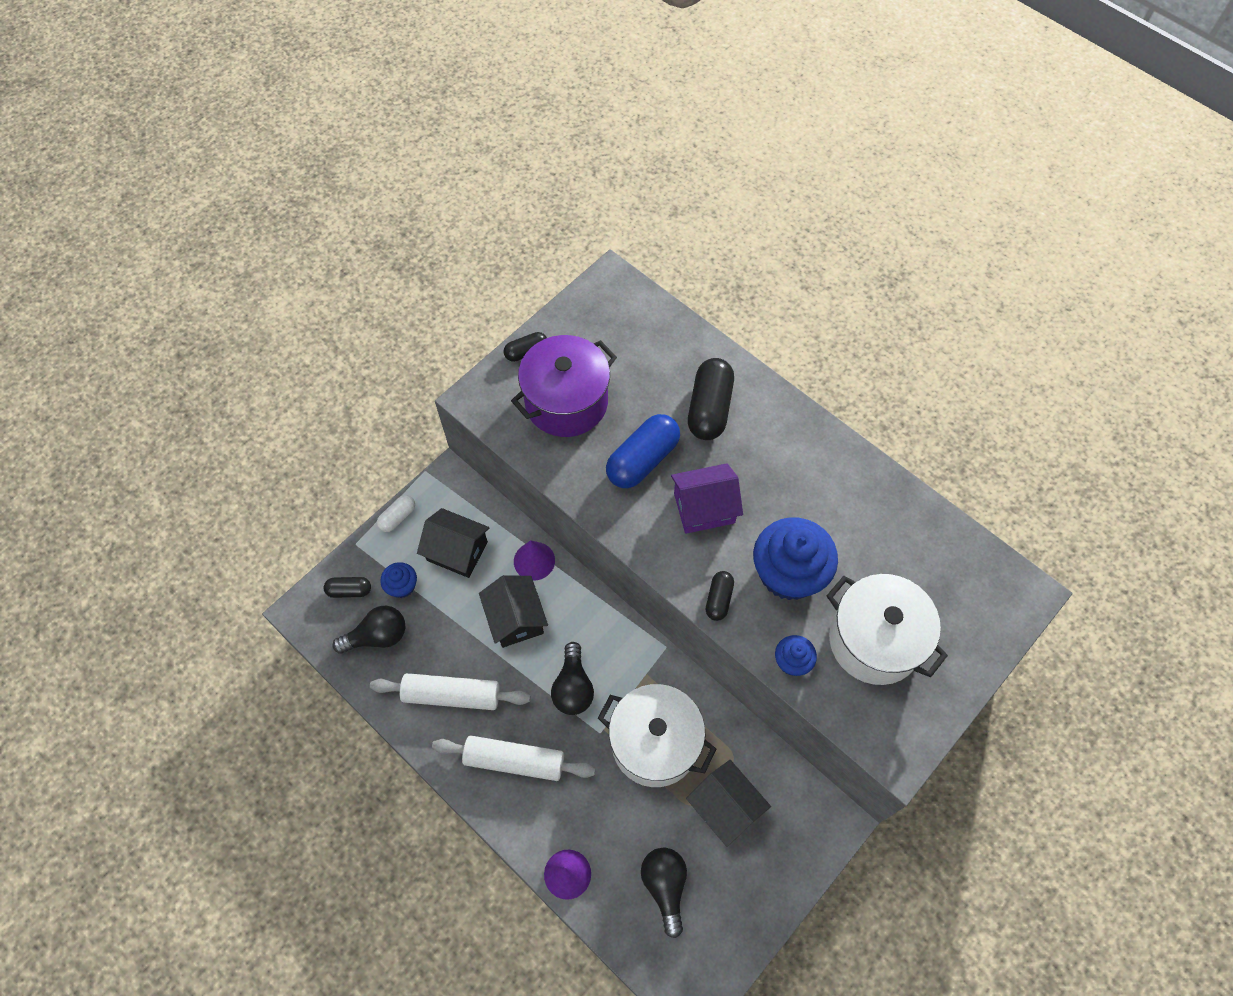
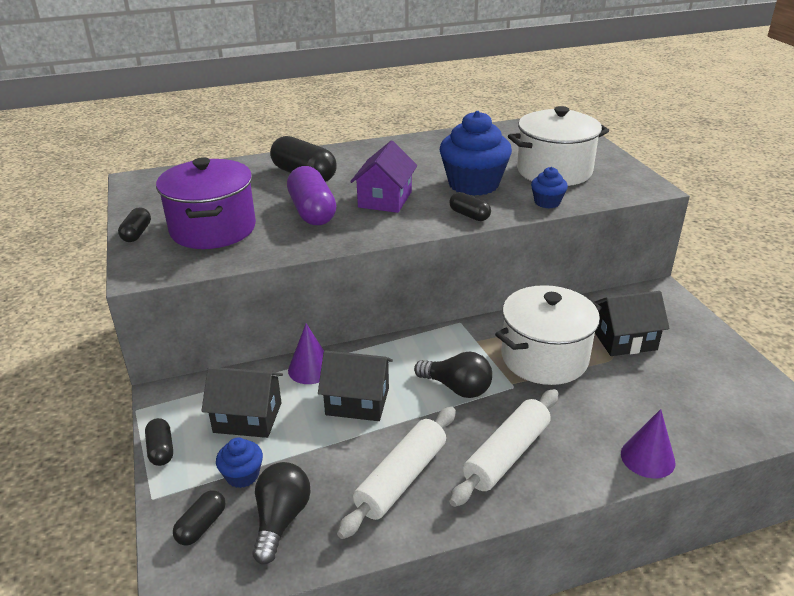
camera: 60 degrees left, 30 degrees down
(397, 517) = (161, 450): white capsule -> black capsule
(457, 551) = (248, 417): black house -> black house turned 45 degrees clockwise
(642, 460) = (312, 211): blue capsule -> purple capsule
(665, 886) = (684, 397): black light bulb -> none

